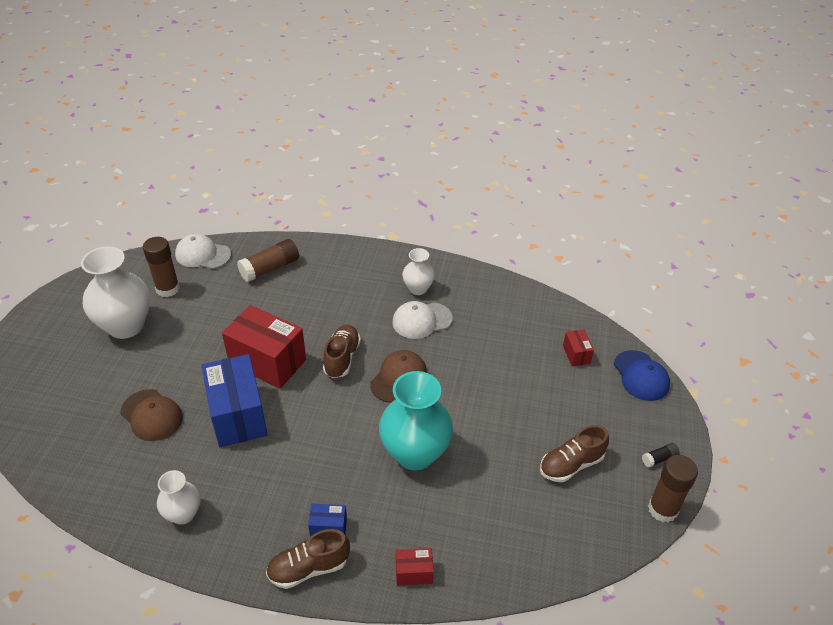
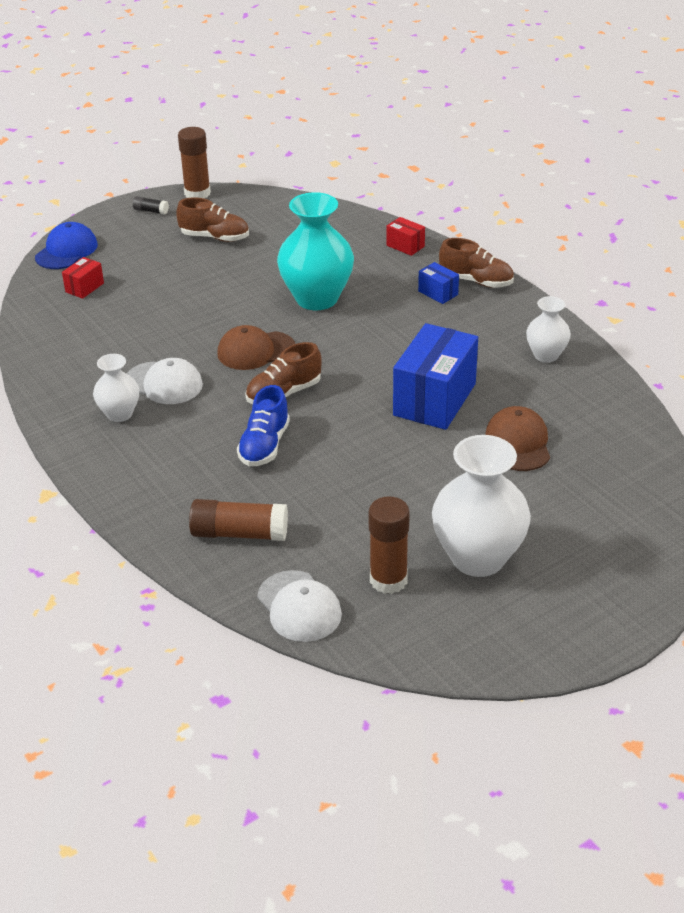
camera: 135 degrees left, 5 degrees down
(267, 362) = (358, 429): red box -> none
(313, 319) = (264, 445): none -> blue shoe

